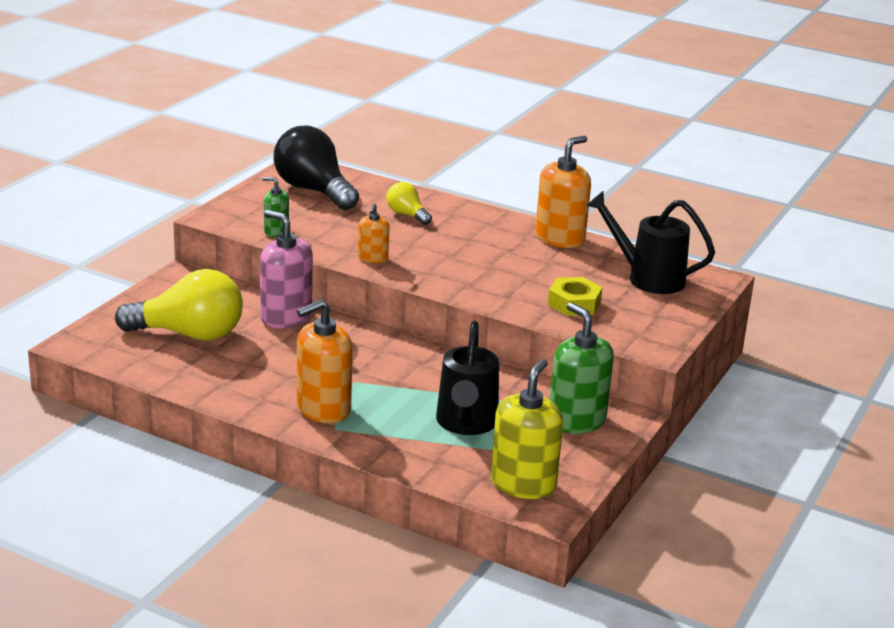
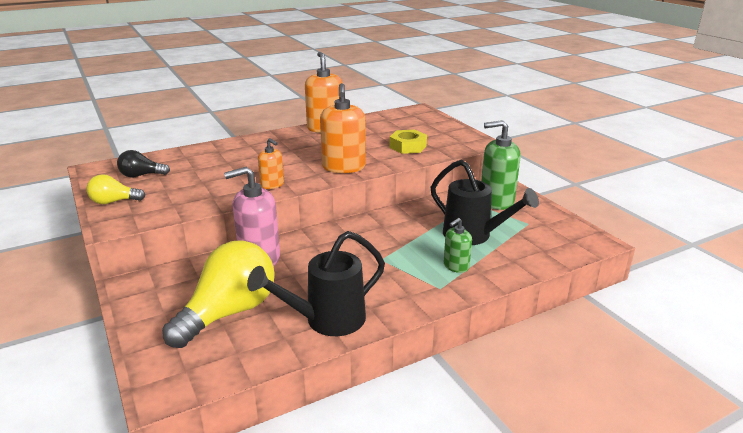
camera: 55 degrees left, 0 degrees up
(276, 231) = (179, 206): green soap dispenser -> green soap dispenser (456, 266)
(313, 191) = (141, 175): black light bulb -> black light bulb, size x0.50
(323, 409) = (409, 284): orange soap dispenser -> orange soap dispenser (343, 167)
(407, 215) = (229, 157): yellow light bulb -> yellow light bulb (114, 202)
(523, 484) = (559, 240): yellow soap dispenser -> none
(648, 278) = (399, 122): black watering can -> black watering can (327, 320)

